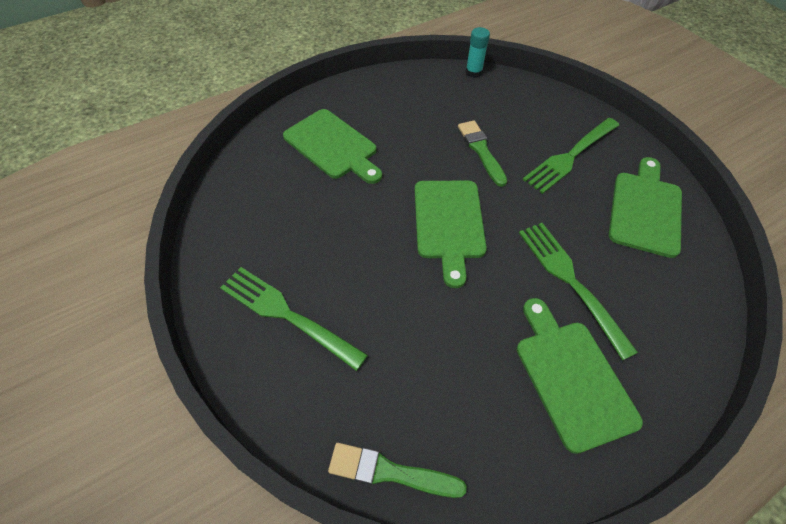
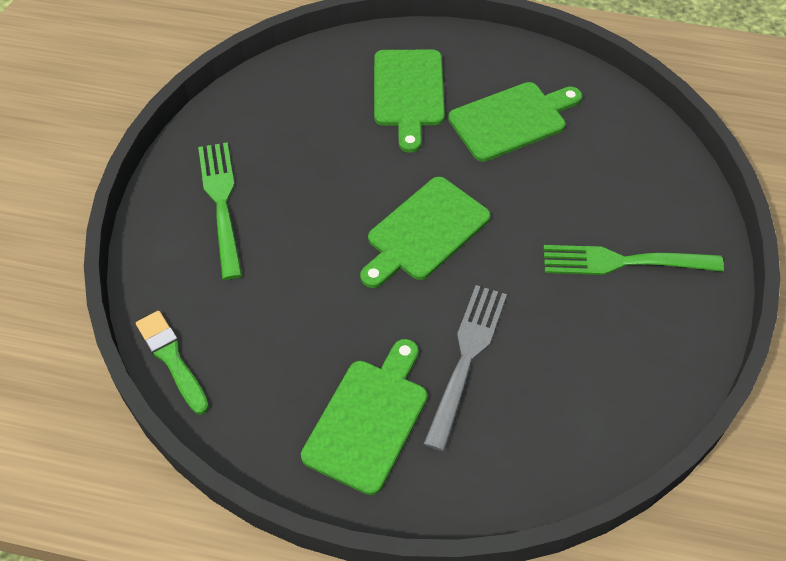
camera: 45 degrees right, 0 degrees up
(473, 72) = (640, 110): turquoise glue stick -> none
(481, 150) = (539, 192): green brush -> none
(571, 282) = (466, 359): green fork -> grey fork
(645, 210) = (628, 364): green cutting board -> green cutting board (511, 120)

